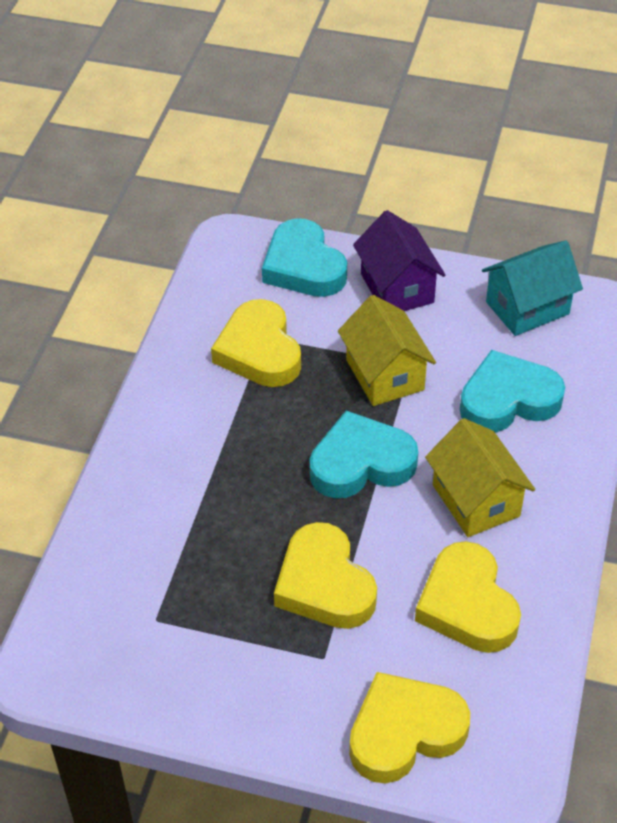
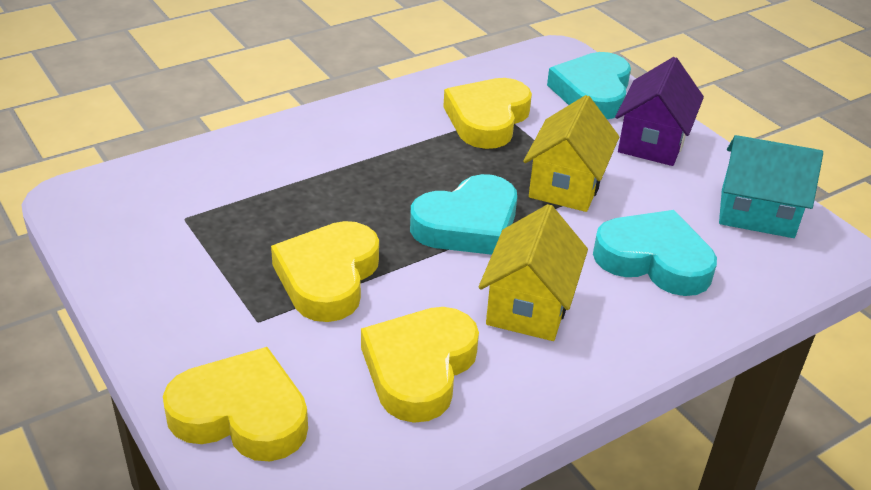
camera: 40 degrees right, 10 degrees down
(361, 463) = (468, 224): turquoise heart -> turquoise heart turned 120 degrees clockwise

